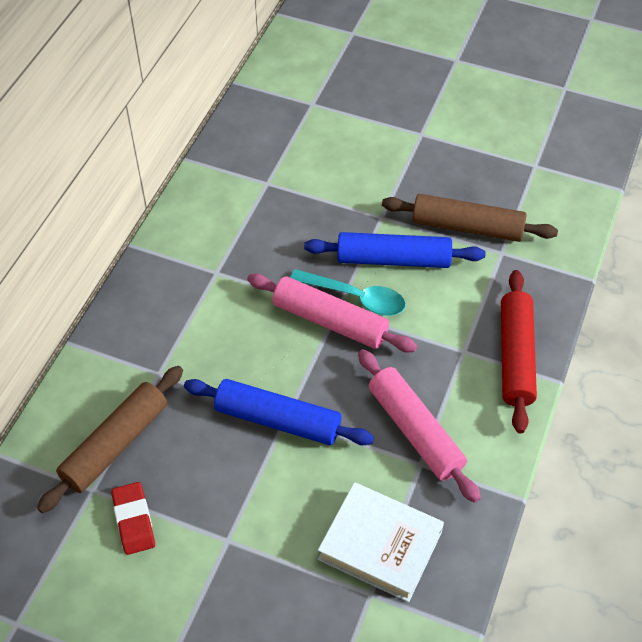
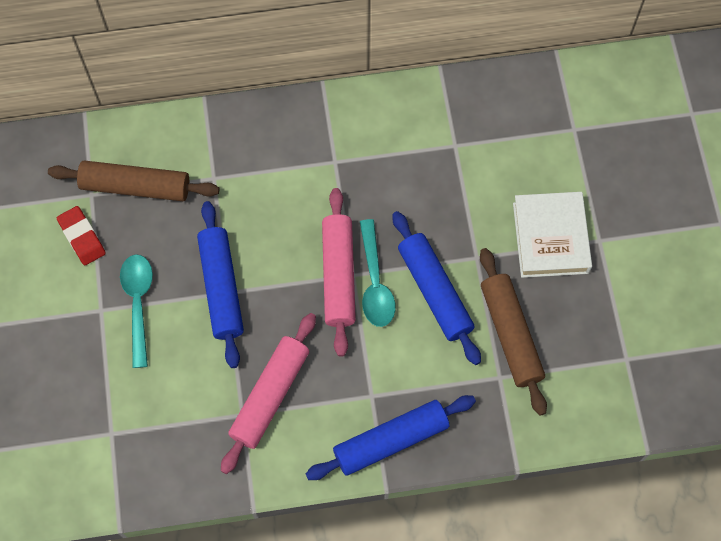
camera: 60 degrees right, 15 degrees up
(134, 520) = (82, 237): red eraser -> red eraser turned 75 degrees counterclockwise
(245, 501) = (138, 304): none -> turquoise spoon
(380, 545) = (154, 420): white book -> white book (550, 238)
(516, 356) = (391, 441): red rolling pin -> blue rolling pin

